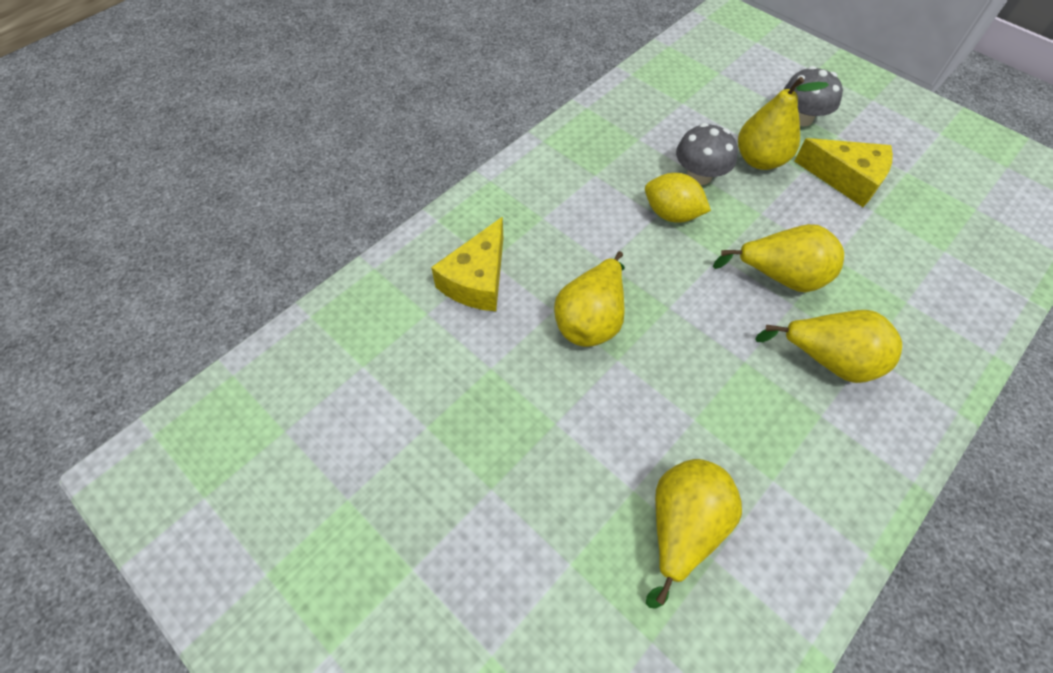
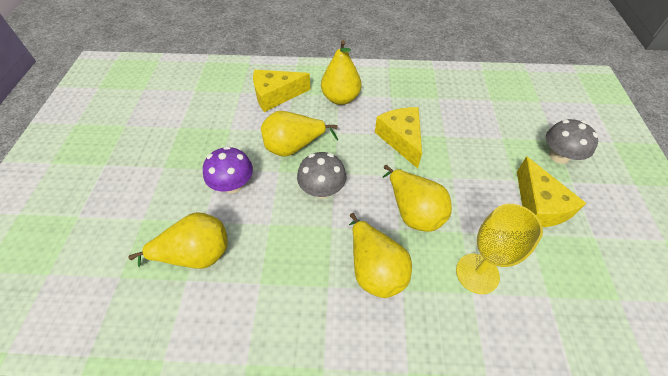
camera: 50 degrees right, 5 degrees down
(598, 422) = (233, 185): none -> purple mushroom
(671, 214) = (401, 139): yellow lemon -> yellow cheese
(699, 175) = (444, 135): grey mushroom -> grey mushroom (322, 189)
(759, 160) = (494, 155): yellow pear -> yellow pear (340, 98)
(888, 282) = (477, 273): none -> yellow goblet

